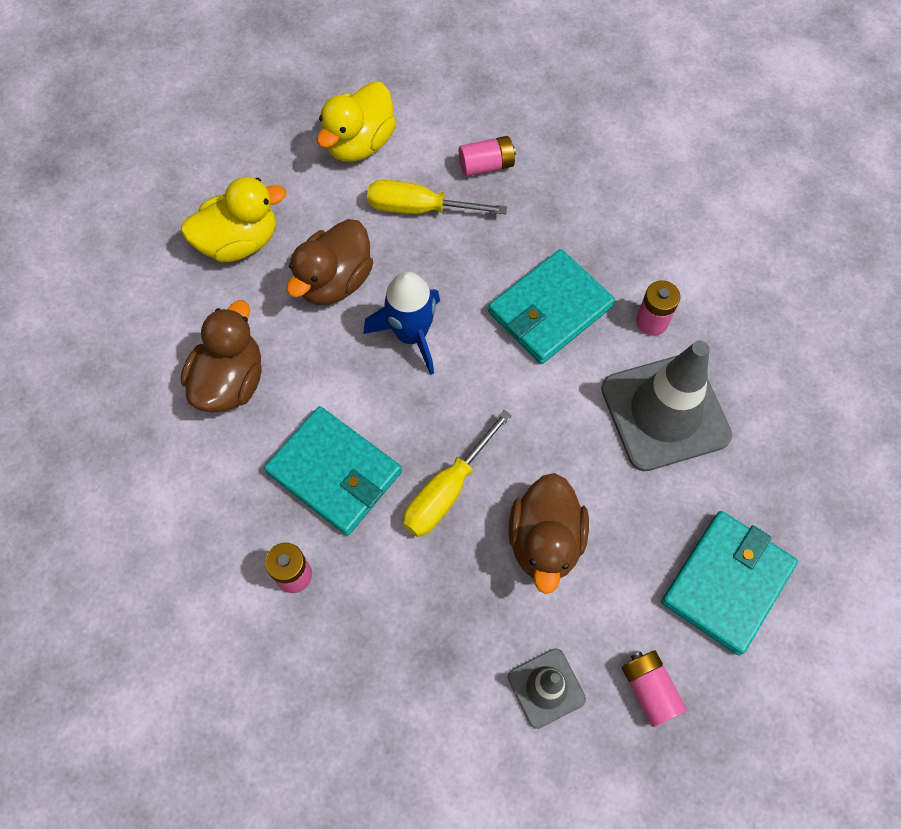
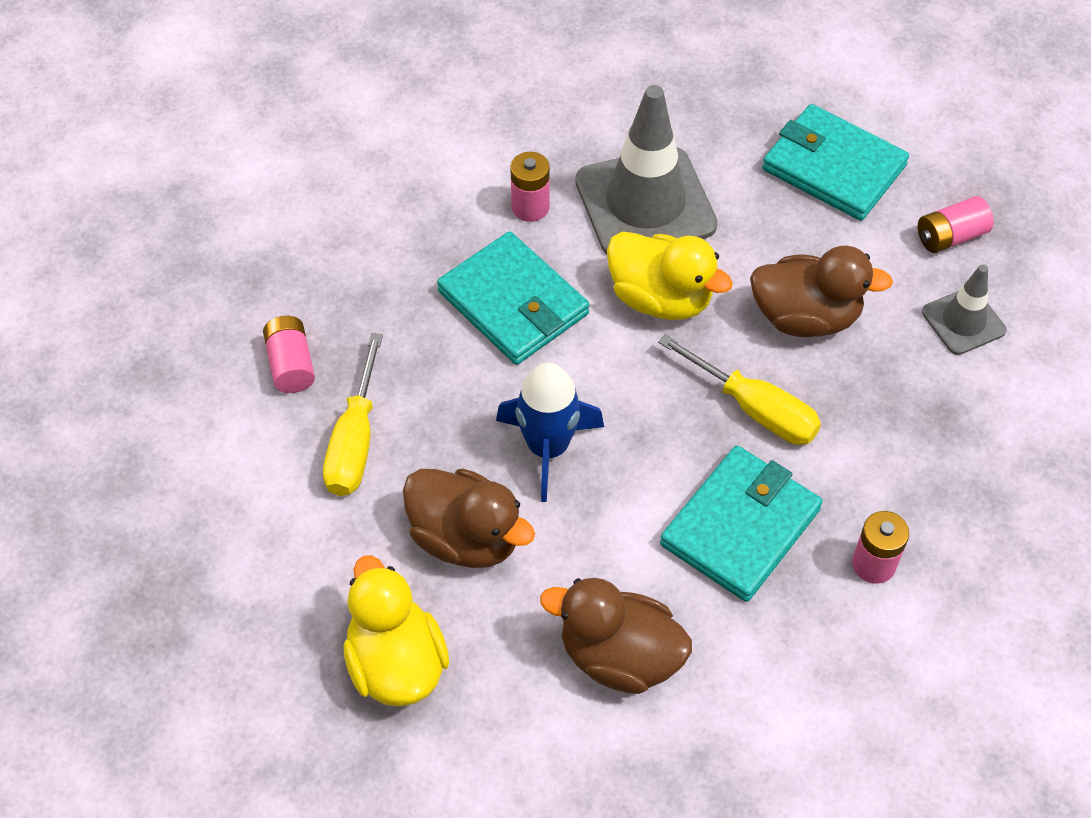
camera: 90 degrees left, 10 degrees down
(359, 143) = (237, 516): yellow duck -> yellow duck (660, 299)

